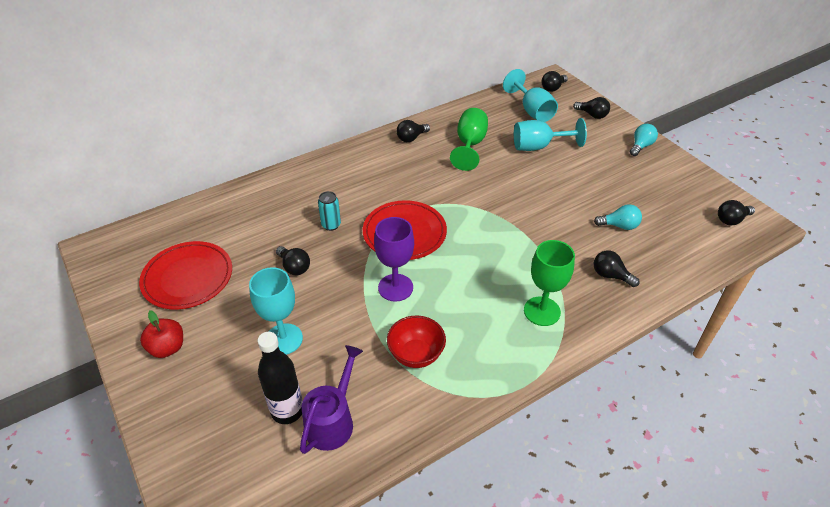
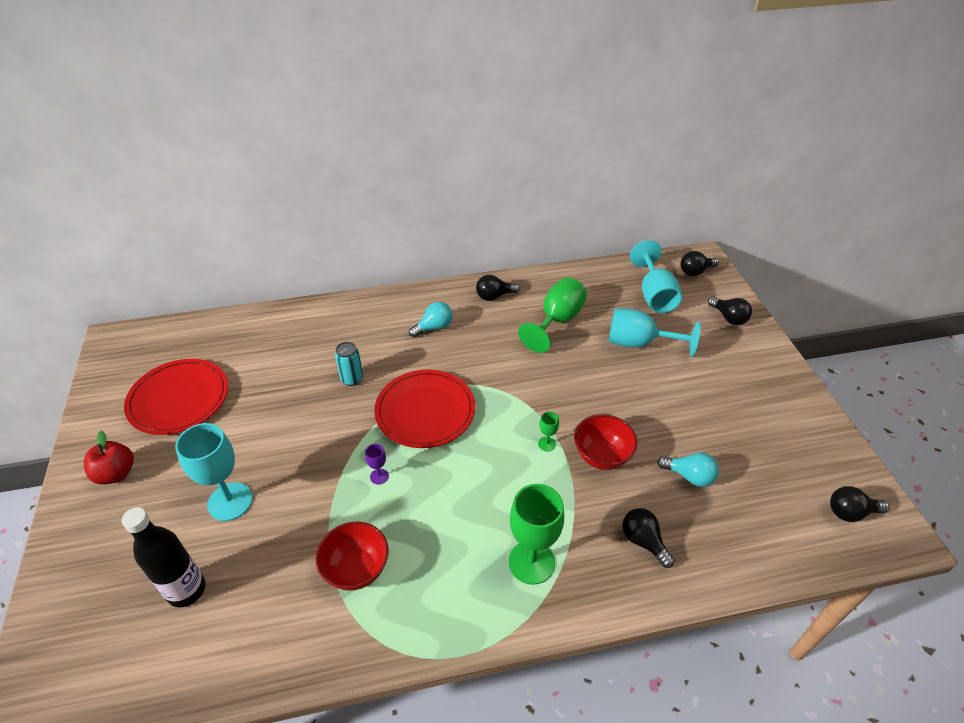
camera: 20 degrees right, 0 degrees up
(294, 267) = (287, 418): black light bulb -> none
(332, 420) = (225, 619): purple watering can -> none
(395, 287) = (379, 476): purple goblet -> purple goblet, size x0.44
(509, 231) = (546, 444): none -> green goblet
(553, 229) = (601, 456): none -> red bowl
(641, 146) = (772, 375): turquoise light bulb -> turquoise light bulb (434, 327)

